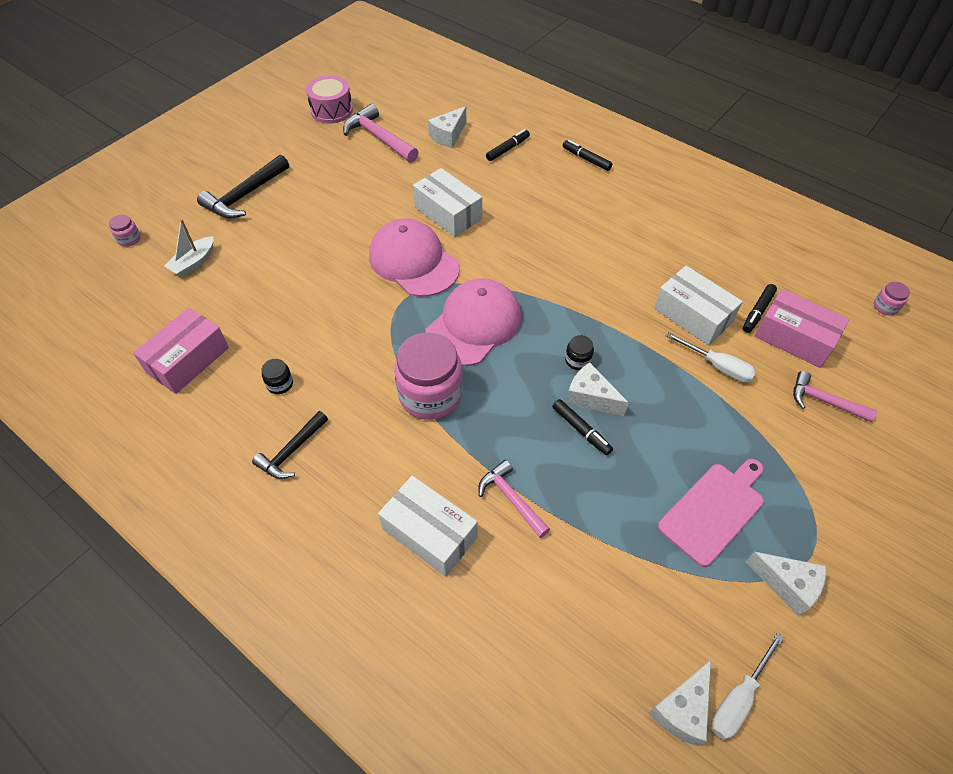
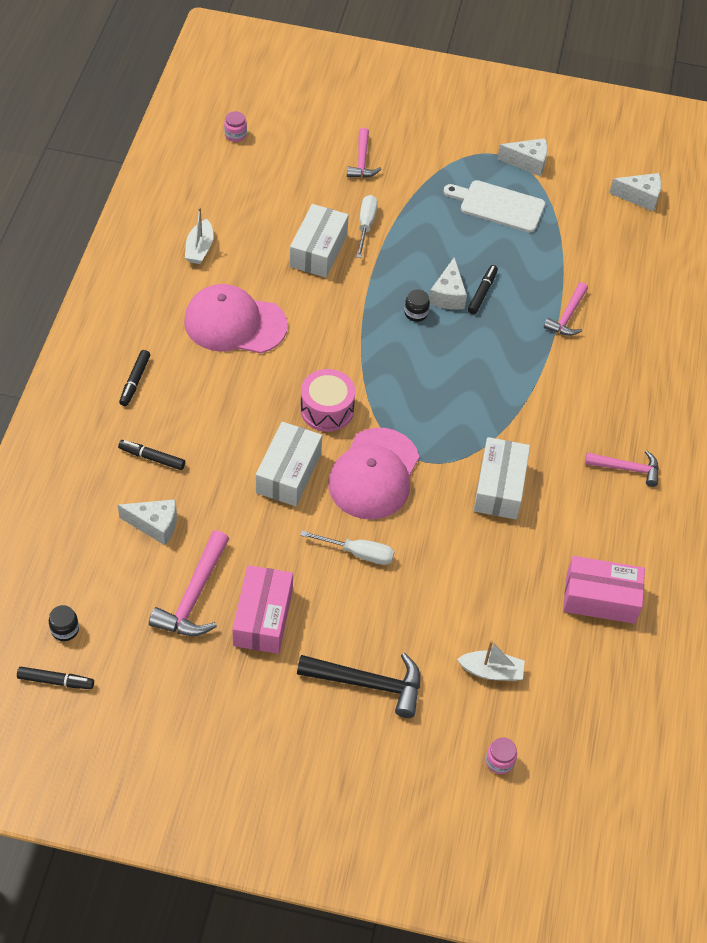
camera: 120 degrees left, 0 degrees up
(280, 384) = (575, 511): black jar -> black jar (65, 629)
(291, 451) = (626, 469): black hammer -> pink hammer
(331, 110) = (163, 677): pink drum -> pink drum (327, 410)
(429, 533) = (626, 353): white box -> white box (499, 487)
(430, 395) = (514, 399): pink jar -> none
(473, 325) = (423, 397): pink cap -> pink cap (235, 323)
(714, 510) = (498, 206): pink cutting board -> white cutting board
(723, 234) = (199, 248): none -> white boat
(738, 698) = (615, 174): white screwdriver -> white screwdriver (358, 553)
(757, 312) = (289, 211): black marker -> black marker (56, 681)
(787, 585) = (527, 163): white cheese -> white cheese turned 90 degrees clockwise
(794, 338) = (305, 184): pink box -> pink box (263, 617)

